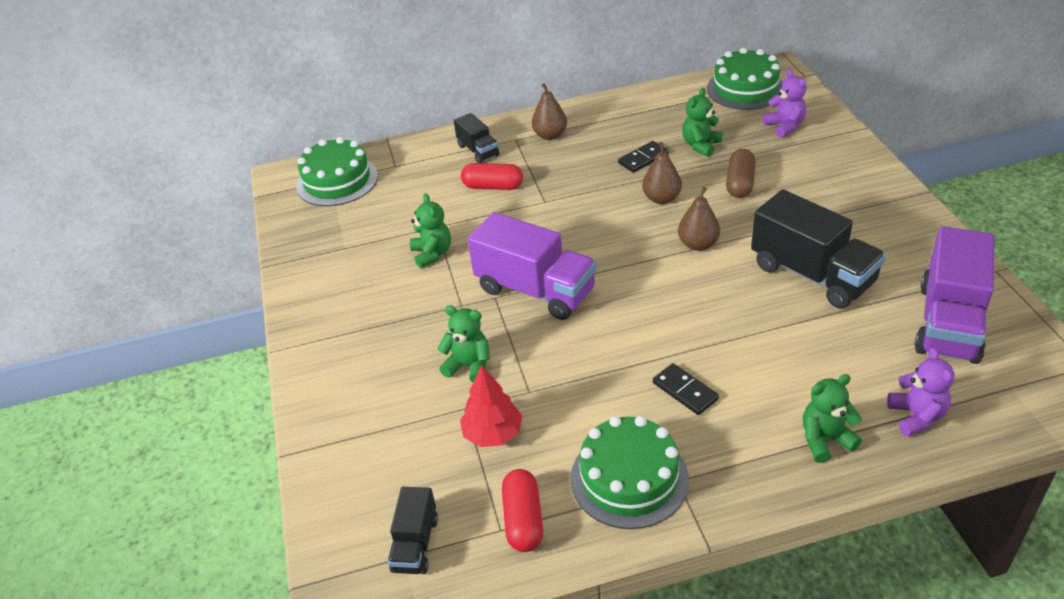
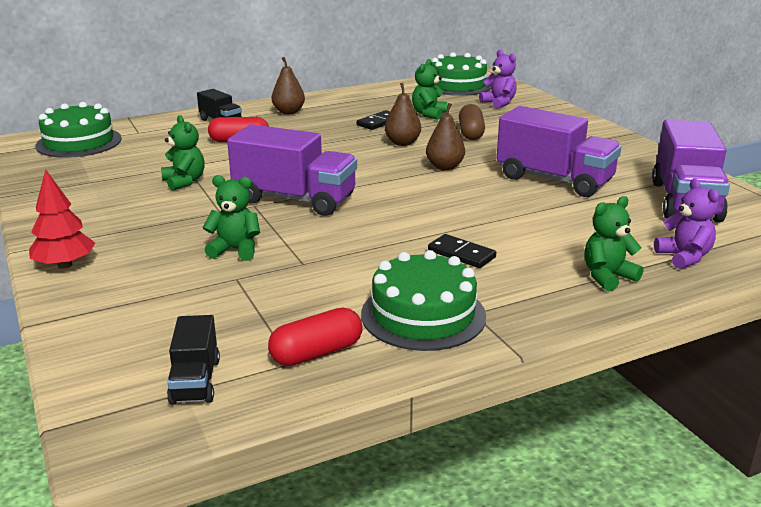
camera: 15 degrees left, 15 degrees down
(493, 434) = (270, 294): red tree -> red tree (65, 265)
(523, 520) = (316, 353): red capsule -> red capsule turned 75 degrees clockwise
(812, 274) = (554, 180): black truck -> purple truck

